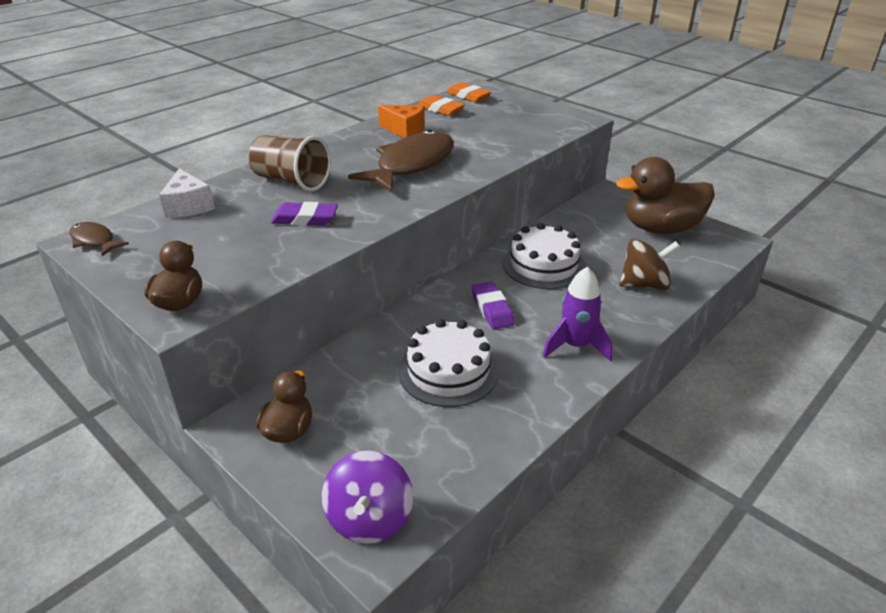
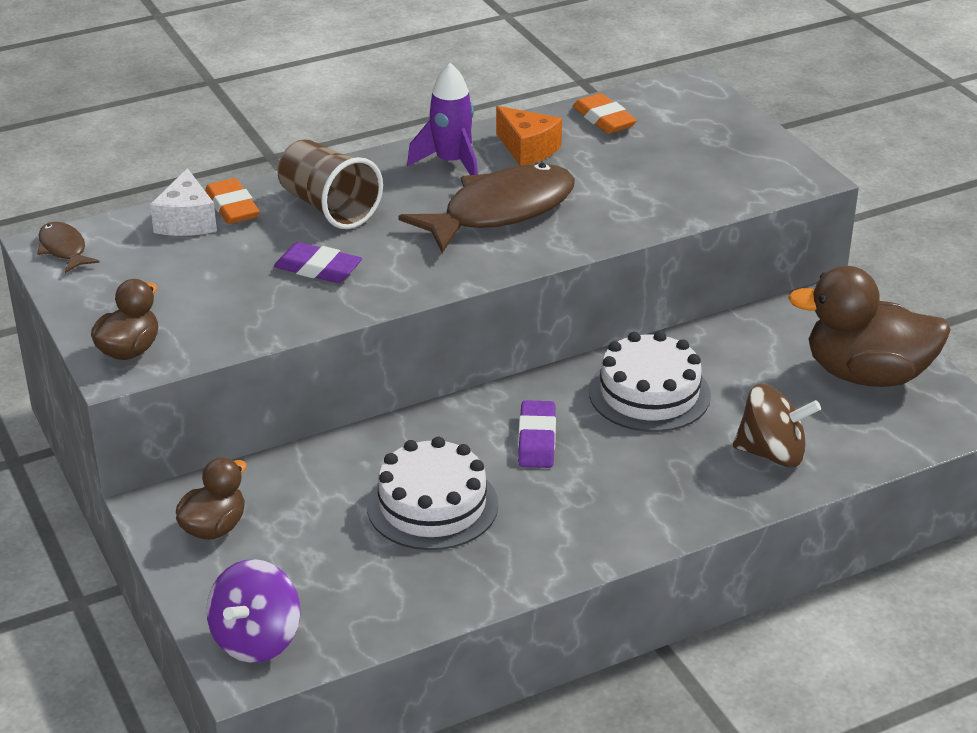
camera: 20 degrees right, 0 degrees up
(468, 96) = (663, 100): orange eraser -> orange eraser (232, 207)
(575, 346) = (613, 513): purple rocket -> purple rocket (451, 163)

